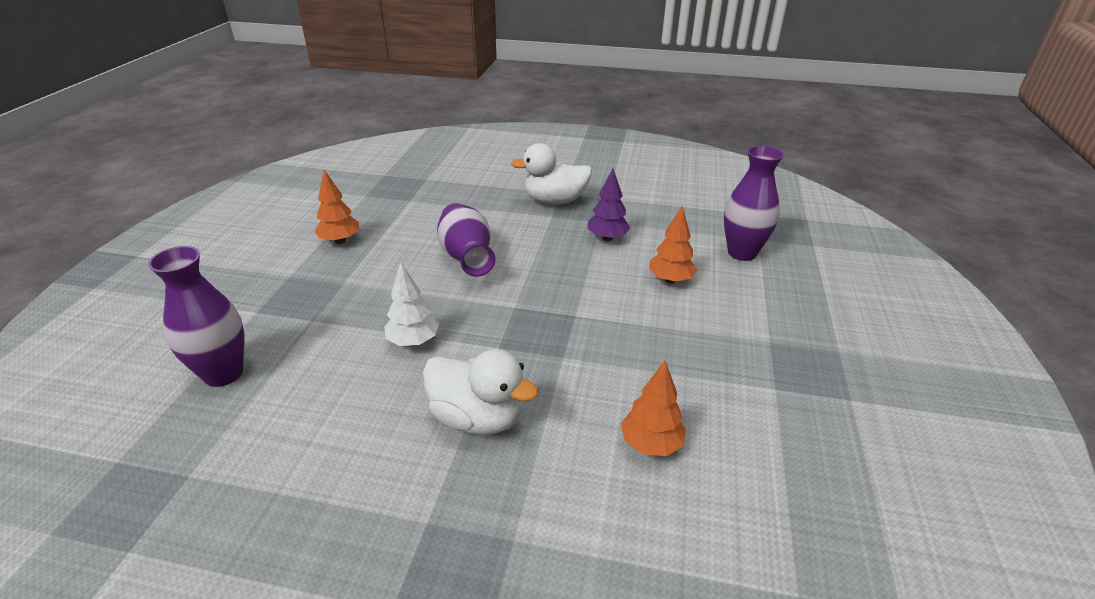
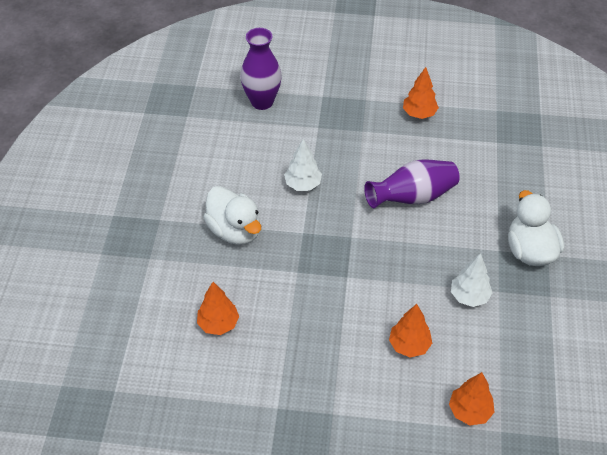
camera: 85 degrees right, 15 degrees up
(478, 418) = (235, 230): white duck -> white duck turned 60 degrees counterclockwise
(607, 238) = (469, 296): purple tree -> white tree
(742, 253) = (469, 411): purple vase -> orange tree

